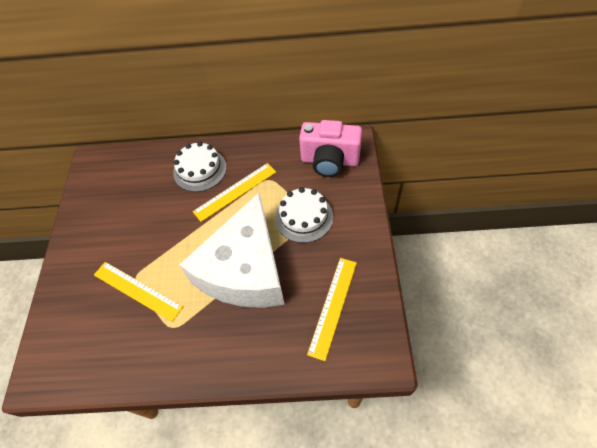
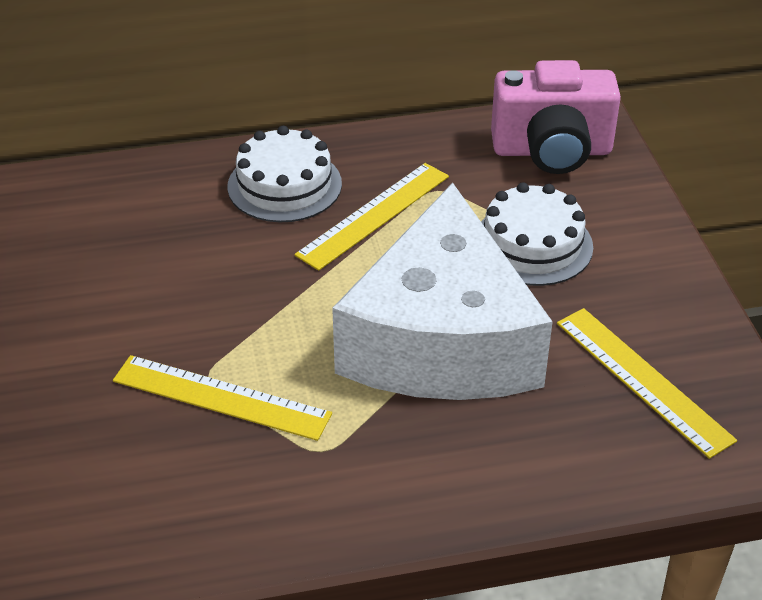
camera: 15 degrees left, 15 degrees down
(333, 306) = (642, 380): yellow ruler -> yellow ruler turned 45 degrees counterclockwise

